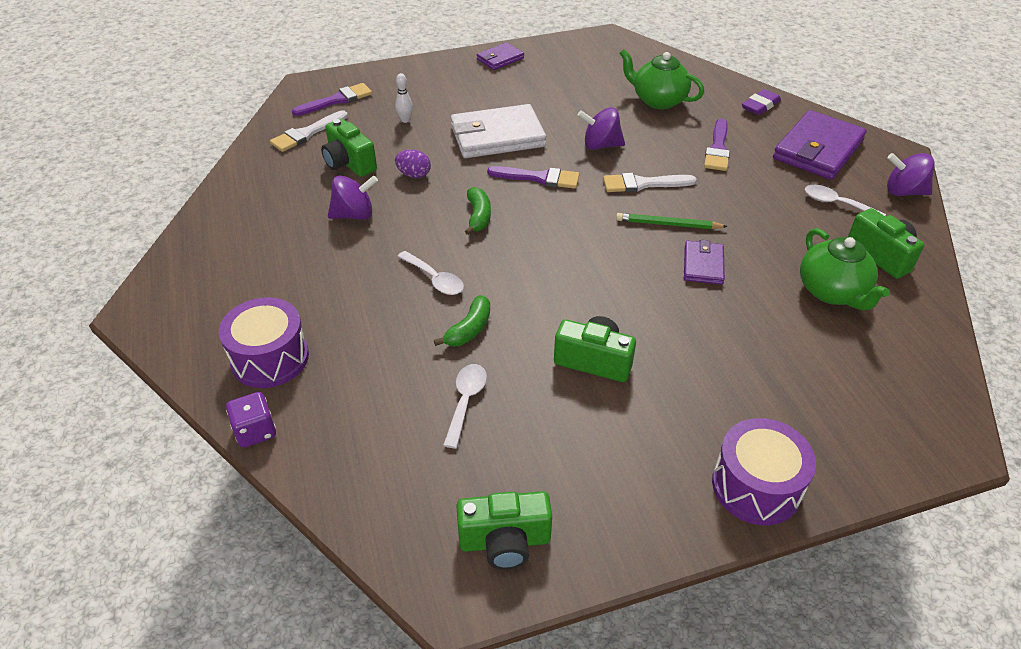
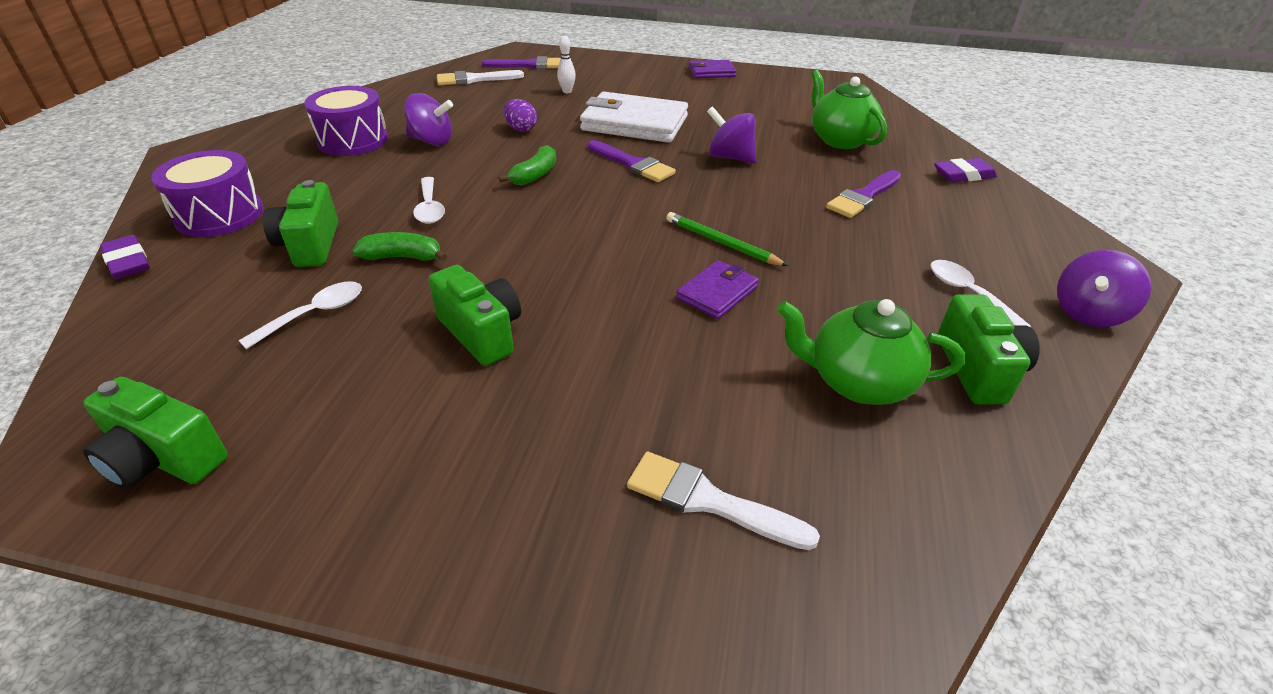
camera: 30 degrees right, 5 degrees down
(255, 431) = (128, 262): purple dice -> purple eraser
(349, 163) = (479, 106): green camera -> green camera (310, 245)
(469, 329) = (402, 257): green banana -> green banana turned 150 degrees counterclockwise
(643, 184) = (737, 201): white brush -> white brush (709, 501)
(756, 486) = (492, 556): purple drum -> purple drum (353, 140)
(817, 149) = (999, 234): purple wallet -> none
(832, 292) = (858, 382): green teapot -> green teapot turned 90 degrees clockwise
(903, 192) = (1088, 313): purple spinning top -> purple spinning top turned 90 degrees counterclockwise

